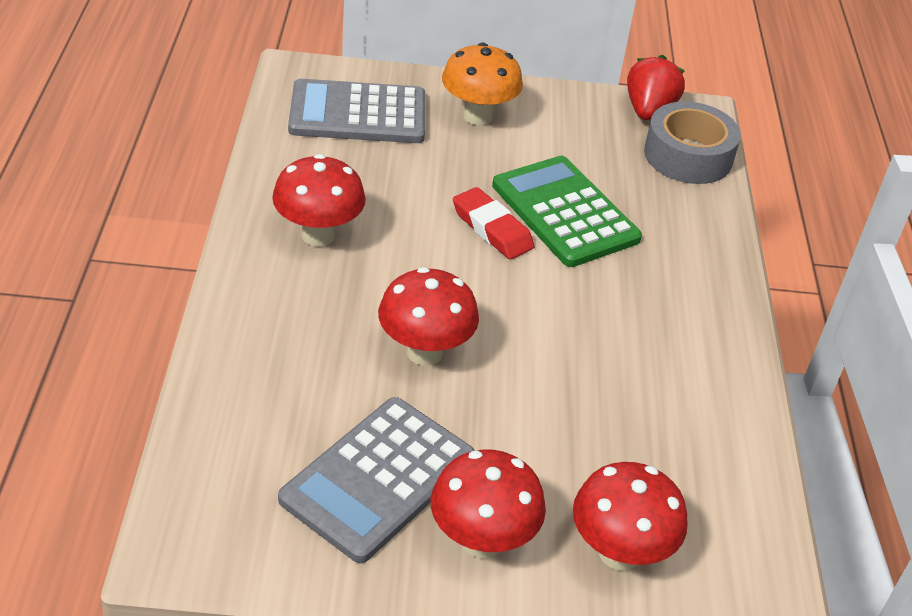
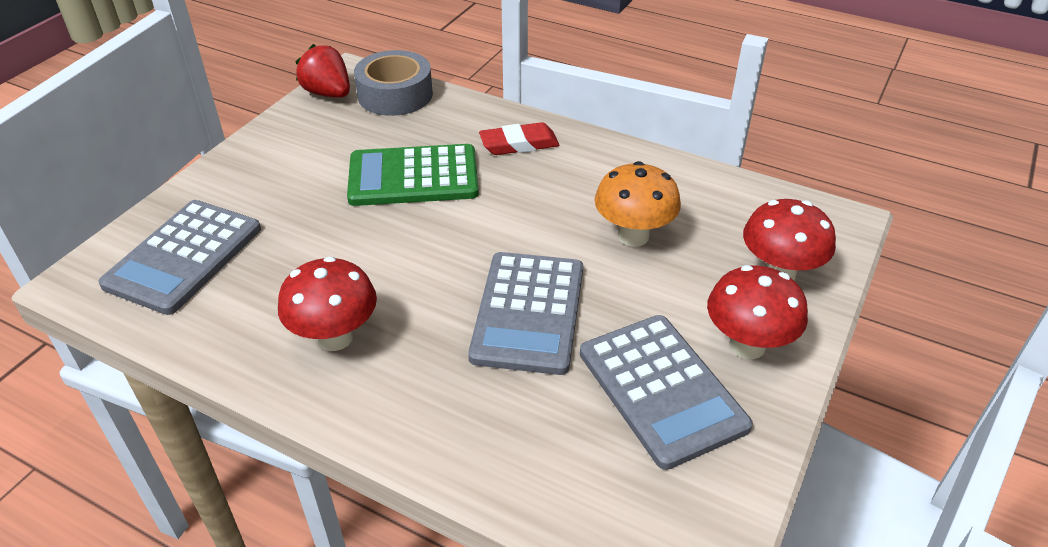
camera: 60 degrees left, 0 degrees up
(424, 352) = (528, 312): red mushroom -> grey calculator
(478, 116) = (255, 183): orange mushroom -> orange mushroom (633, 236)
(492, 228) = (404, 223): red eraser -> red eraser (519, 144)

